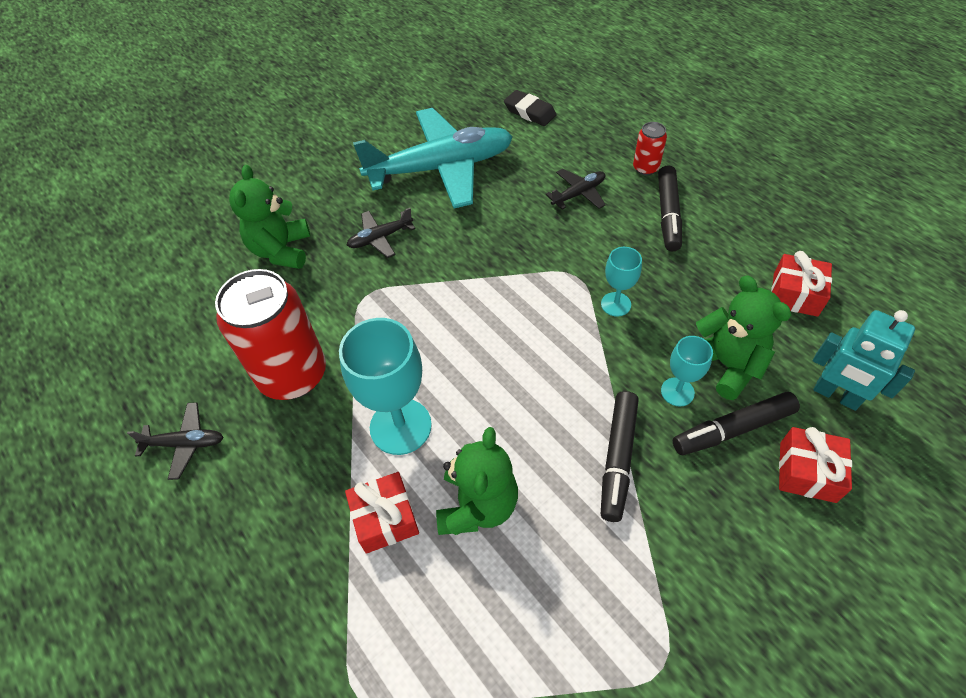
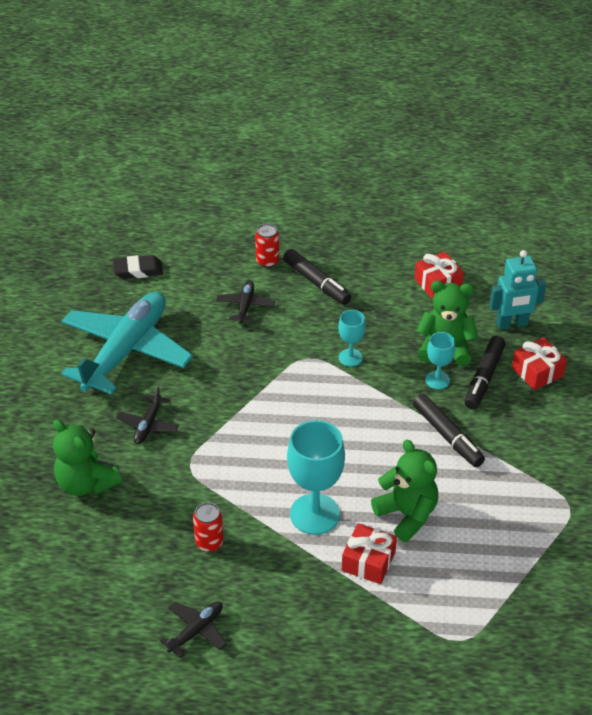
camera: 50 degrees left, 10 degrees down
(293, 375) = (209, 542): red can -> red can, size x0.45

